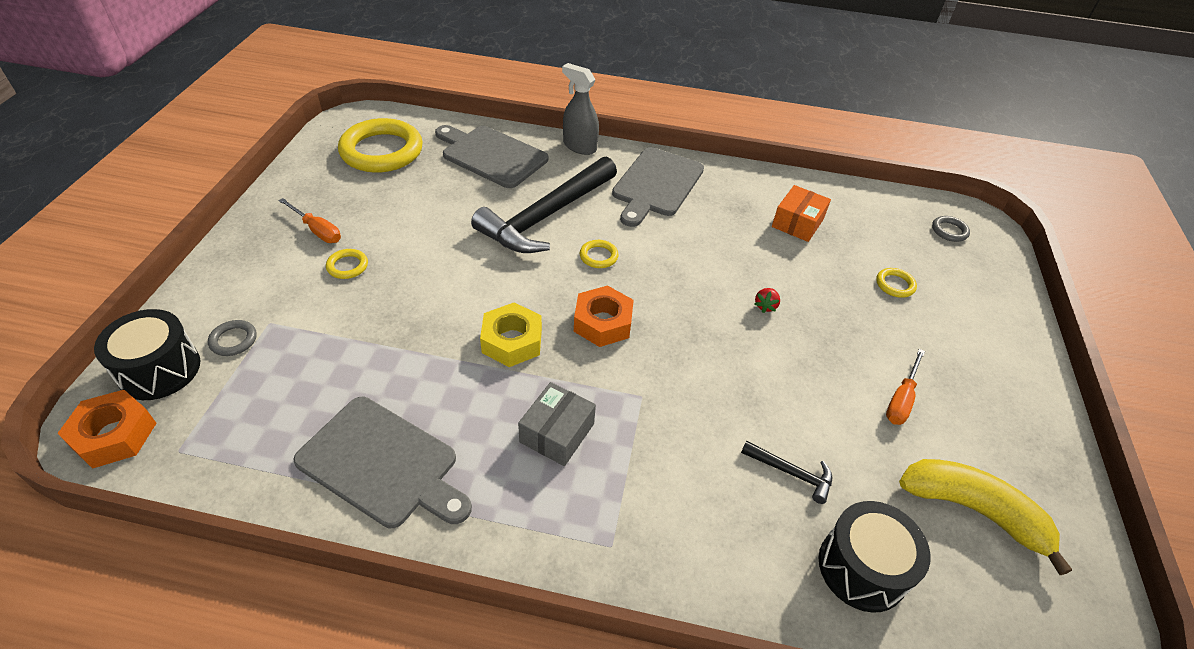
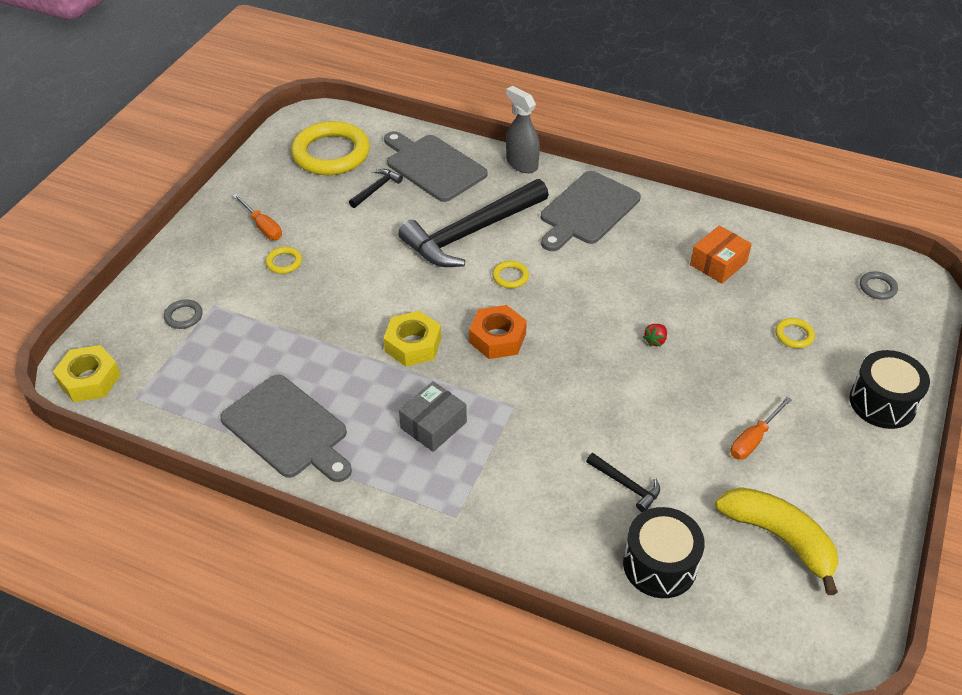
camera: 15 degrees right, 0 degrees up
(114, 435) = (90, 379): orange nut -> yellow nut
(160, 370) = (125, 333): black drum -> black drum (882, 403)
(436, 181) = (376, 189): none -> black hammer

